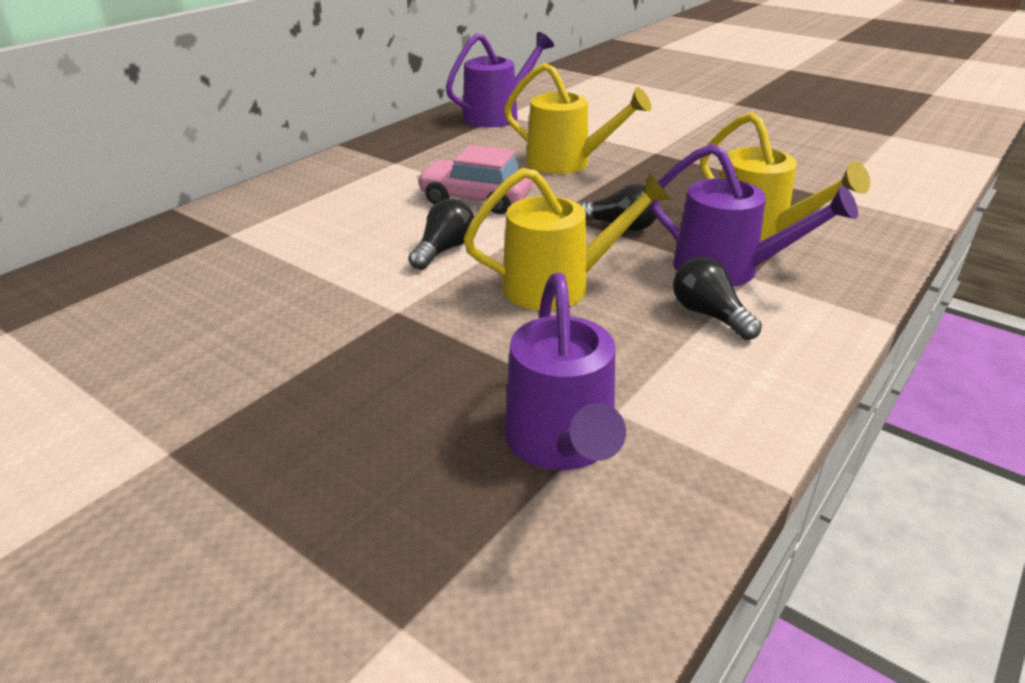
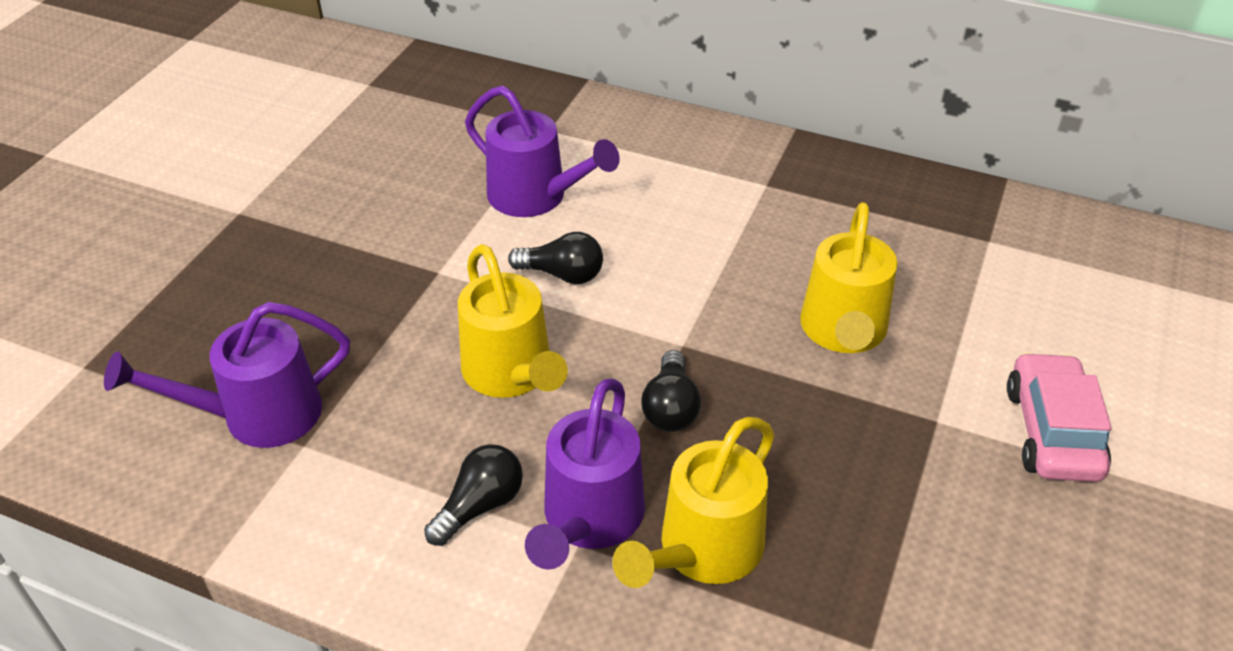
camera: 75 degrees right, 10 degrees up
(476, 199) = (693, 271): pink car -> pink car (1052, 432)
(498, 115) = (979, 234): purple watering can -> purple watering can (537, 197)

